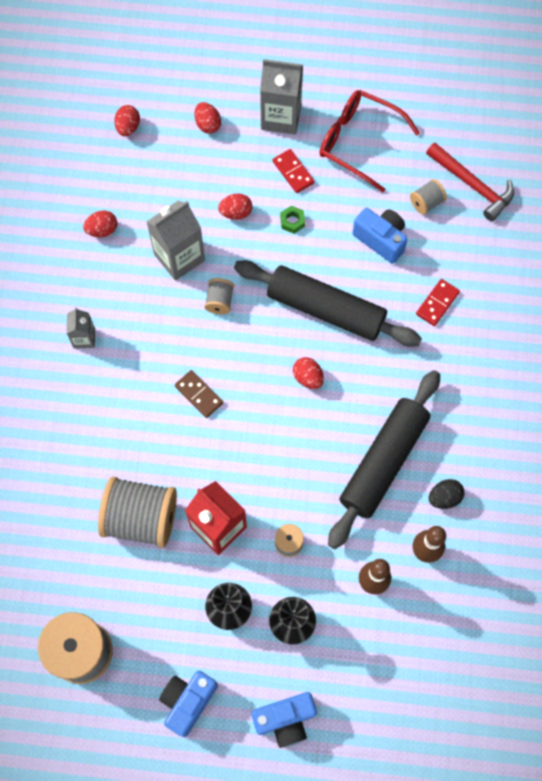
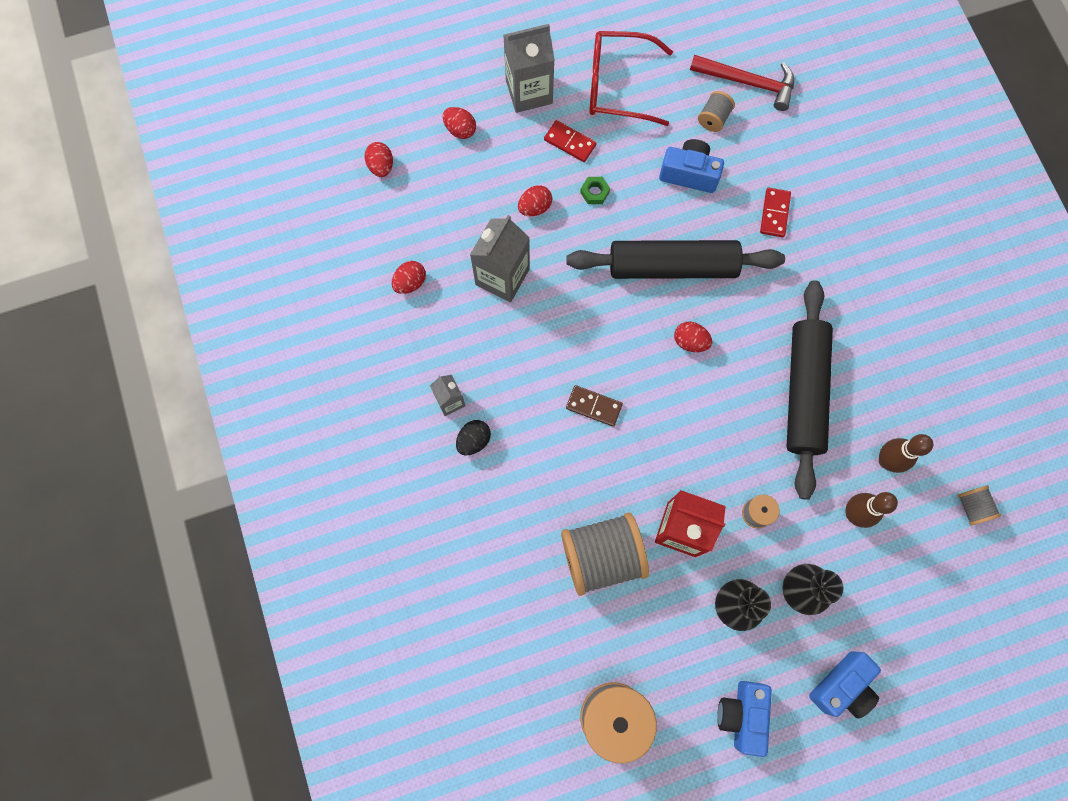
camera: 25 degrees left, 5 degrees up
(219, 301) = (565, 303): grey spool -> grey spool (972, 507)
(444, 497) = (877, 400): black egg -> black egg (474, 440)

